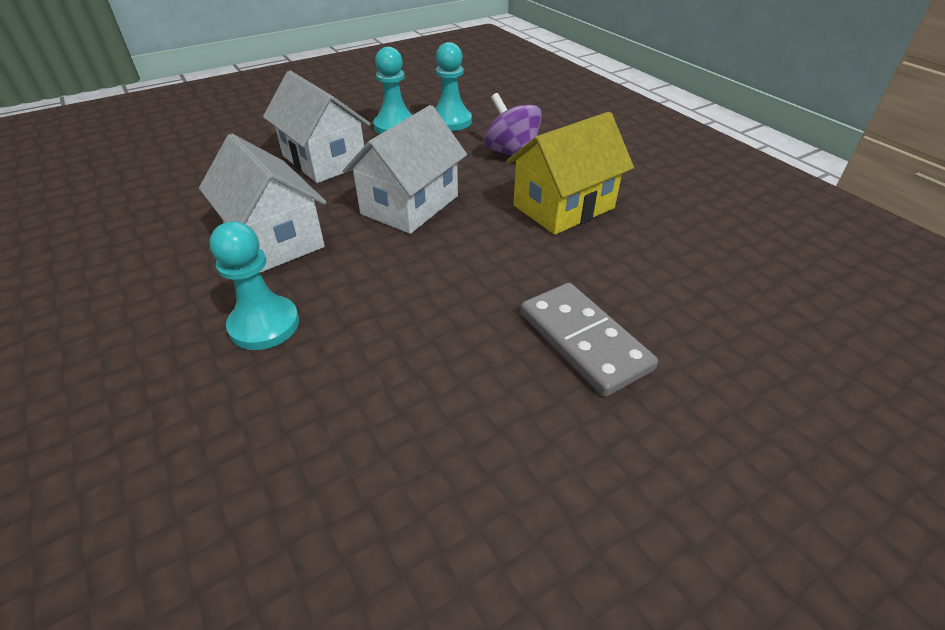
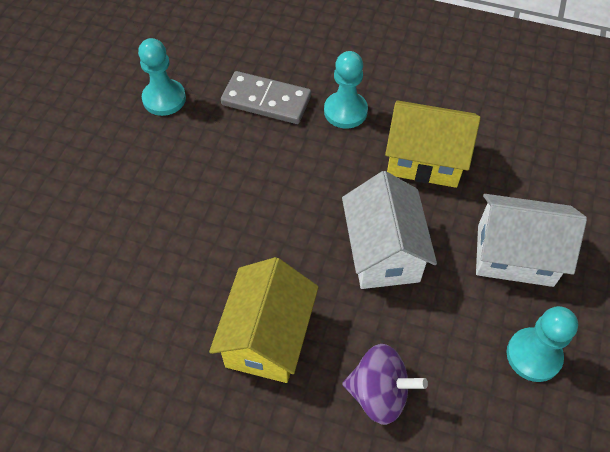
camera: 140 degrees right, 15 degrees up
(274, 239) = (425, 160): white house -> yellow house
(450, 121) = (498, 412): turquoise pawn -> turquoise pawn (164, 99)
(583, 341) = (168, 212): grey domino -> grey domino (266, 100)

